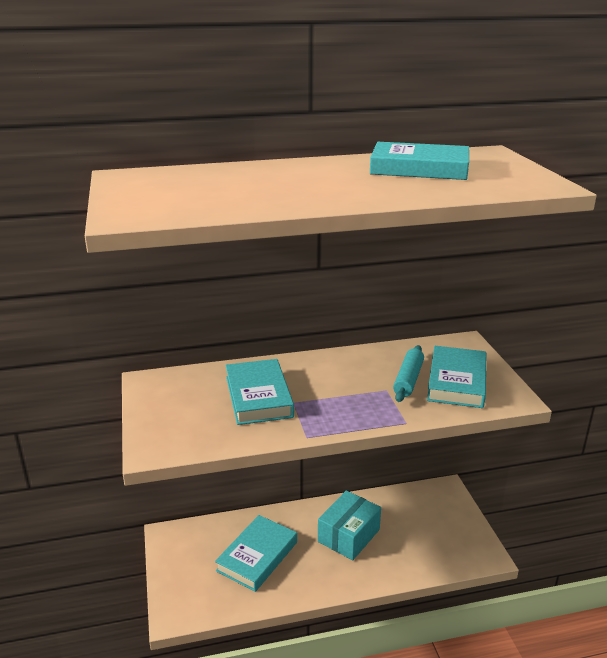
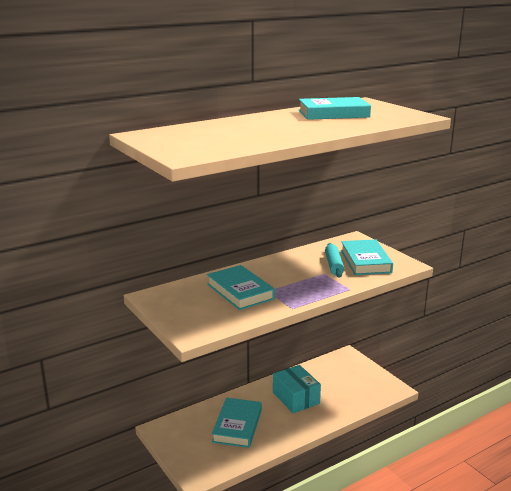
camera: 20 degrees left, 5 degrees down
(348, 535) = (296, 398): turquoise box -> turquoise box turned 45 degrees counterclockwise

